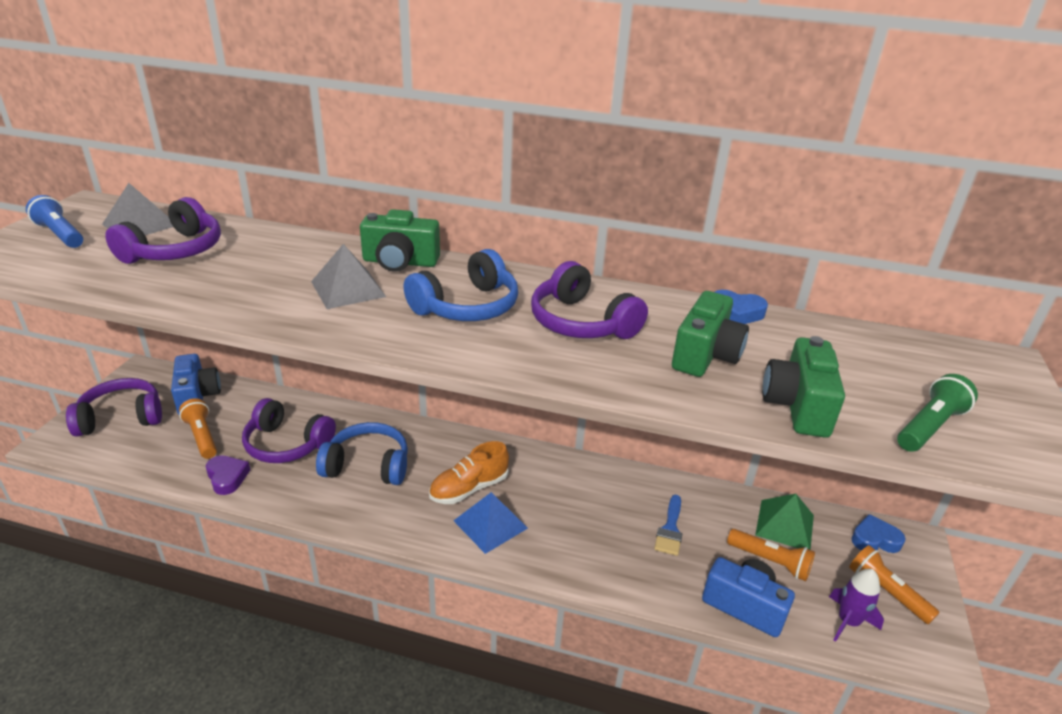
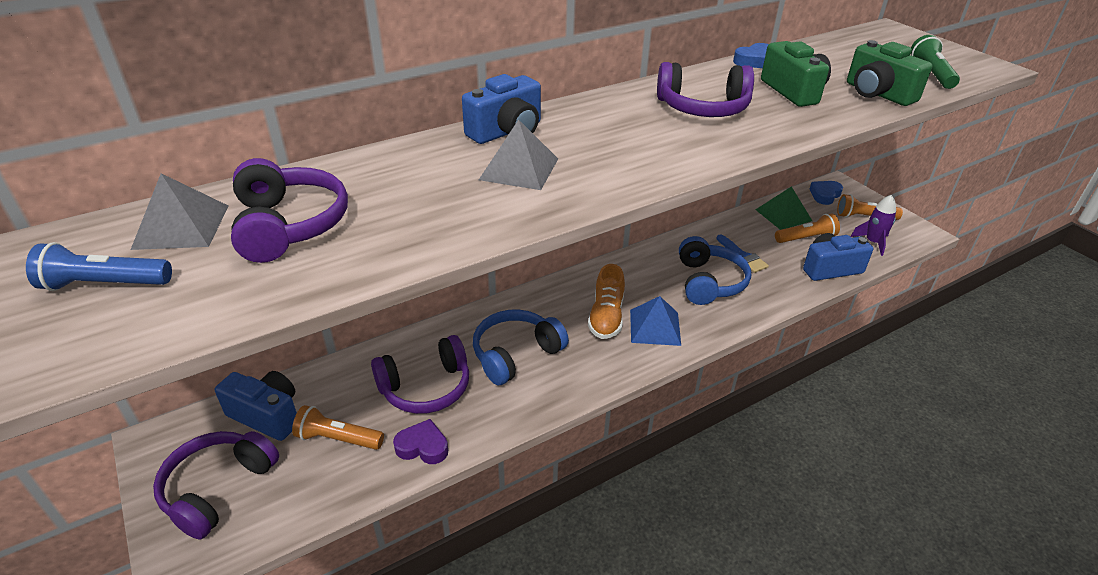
camera: 45 degrees left, 5 degrees up
(400, 262) = (507, 132): green camera -> blue camera
(467, 306) = (622, 135): blue headphones -> blue headphones (709, 282)

